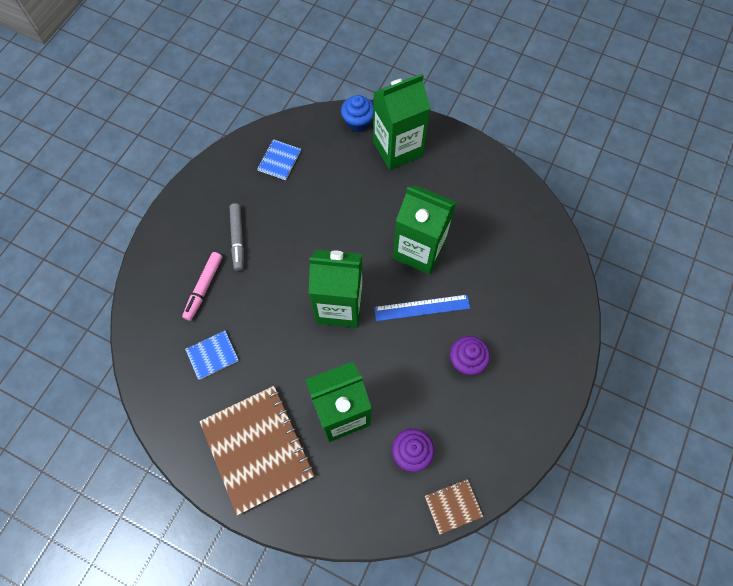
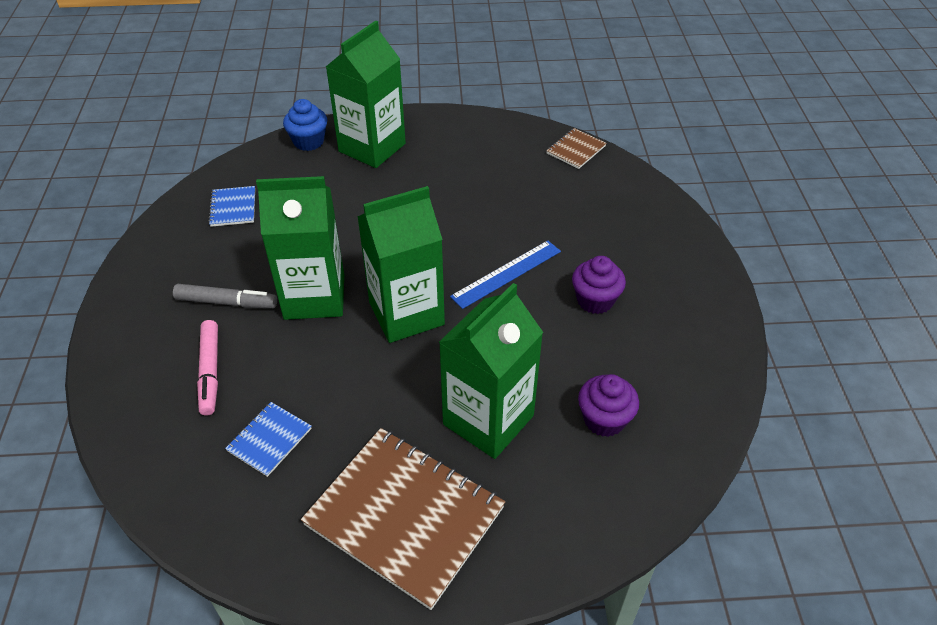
camera: 30 degrees left, 20 degrees down
(238, 239) = (226, 302): grey marker -> grey marker turned 45 degrees counterclockwise
(419, 250) = (463, 224): green carton -> green carton (314, 297)
(453, 506) = (695, 449): brown notebook -> brown notebook (575, 150)

